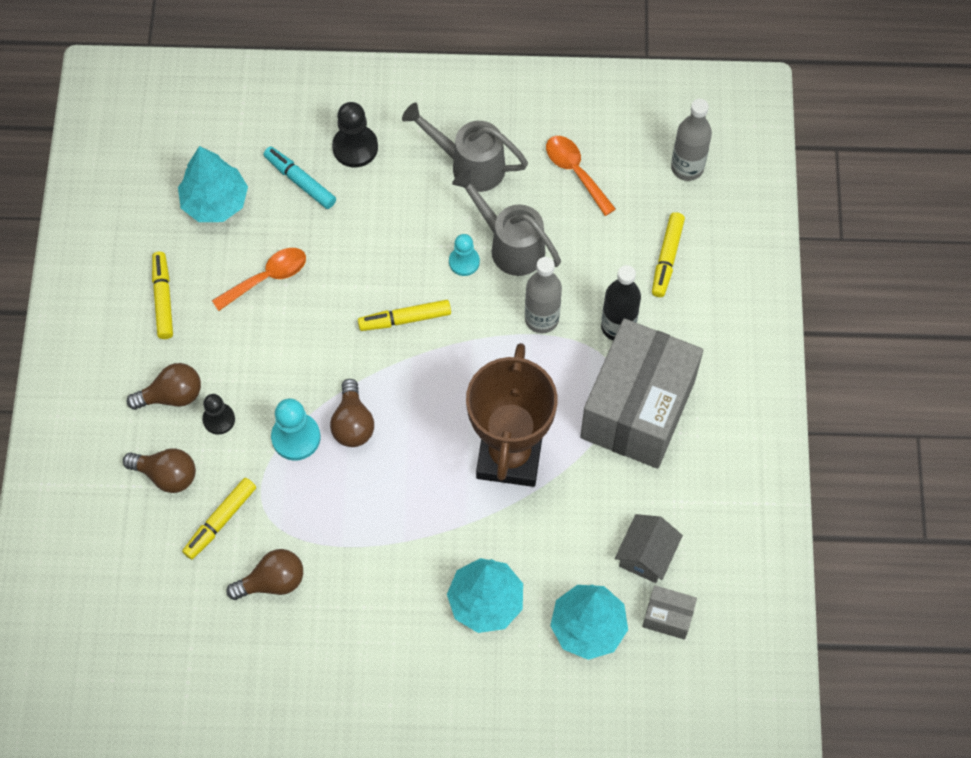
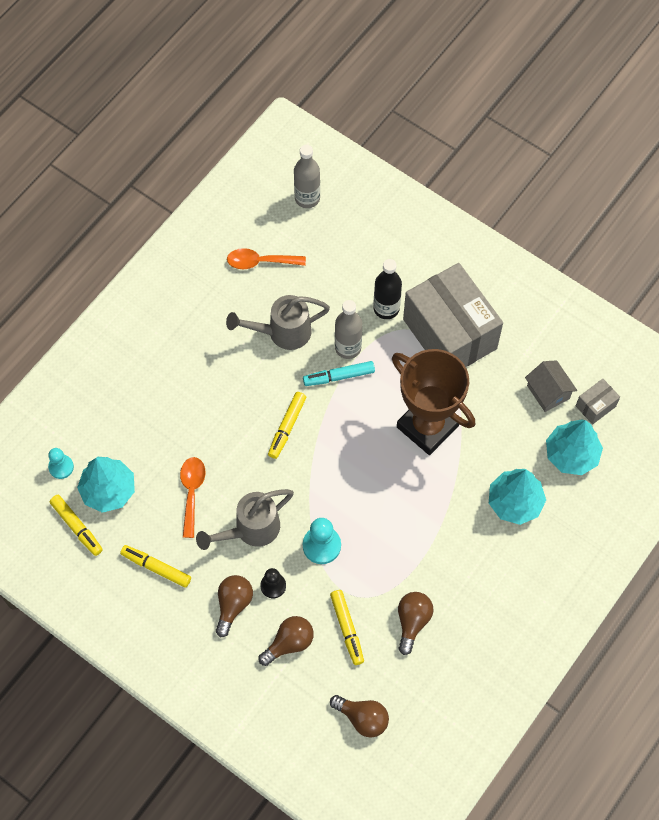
camera: 55 degrees left, 0 degrees up
(300, 181) = (135, 428): turquoise marker -> turquoise marker (339, 376)
(352, 423) = (337, 505): brown light bulb -> brown light bulb (362, 718)
(355, 147) = (137, 378): black pawn -> none
(464, 262) = (273, 367): turquoise pawn -> turquoise pawn (61, 467)
(469, 165) = (205, 319): grey watering can -> grey watering can (250, 530)
(667, 258) = (360, 251): yellow marker -> yellow marker (77, 527)

